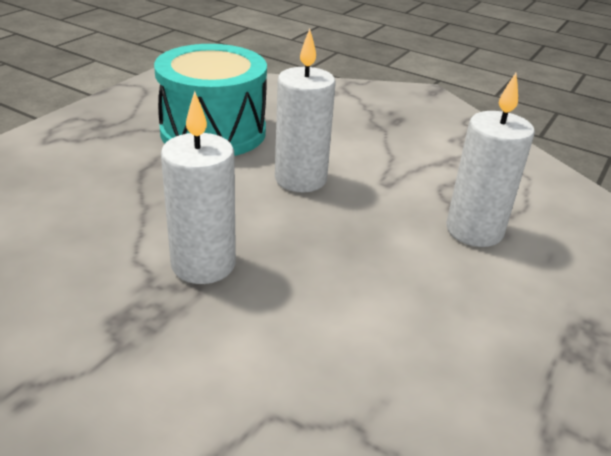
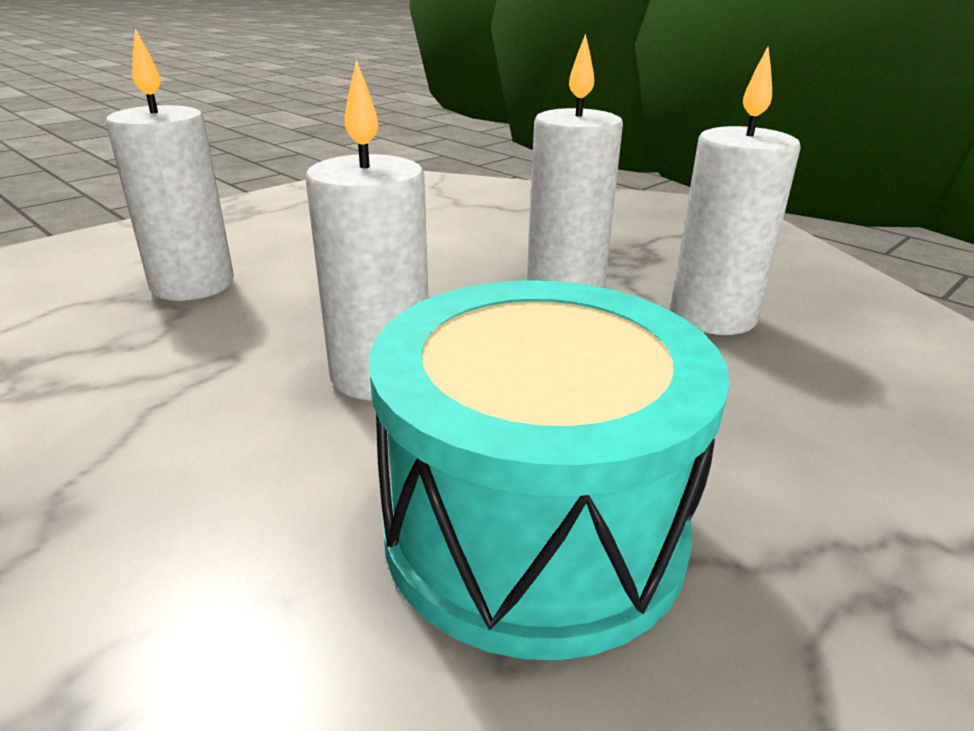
camera: 165 degrees left, 5 degrees down
(95, 241) = (712, 317): none -> white candle

